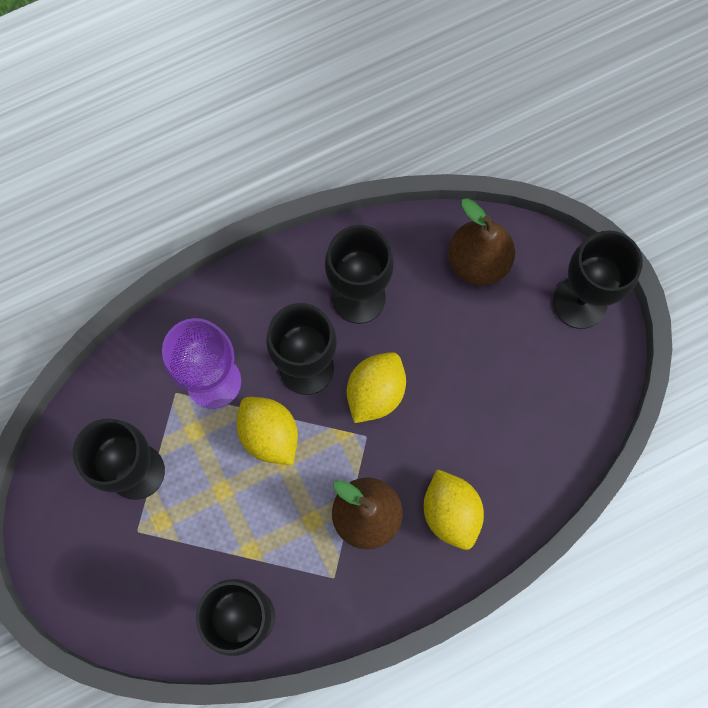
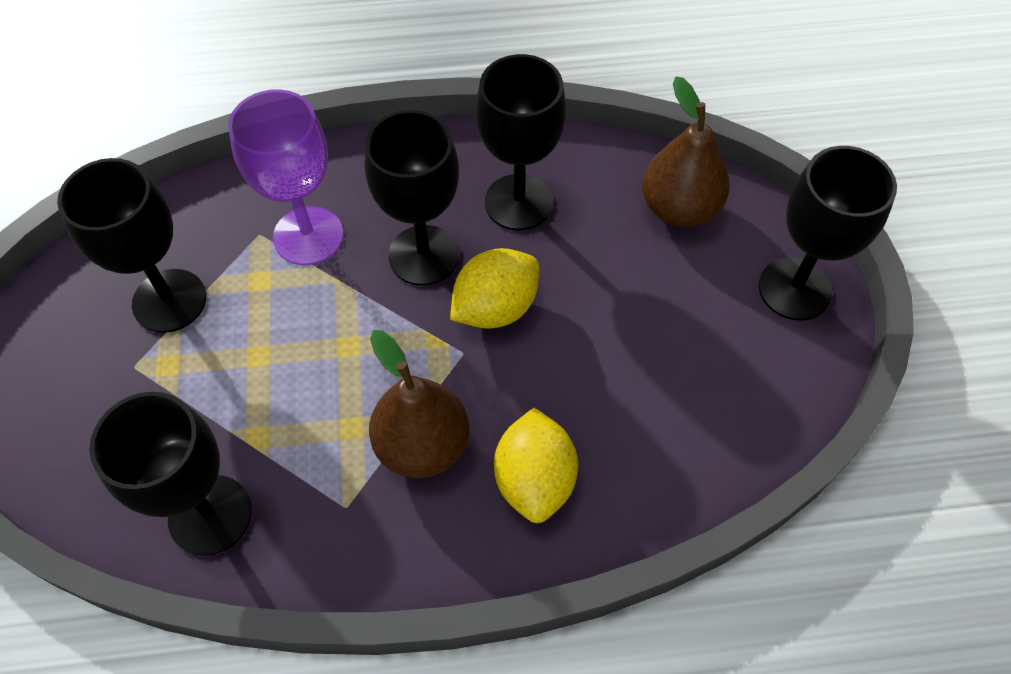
camera: 20 degrees right, 15 degrees down
(269, 435) = (345, 312): yellow lemon -> none

